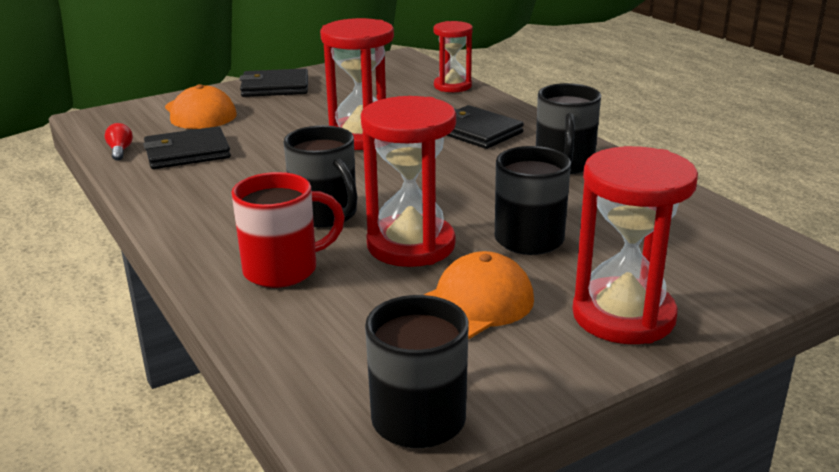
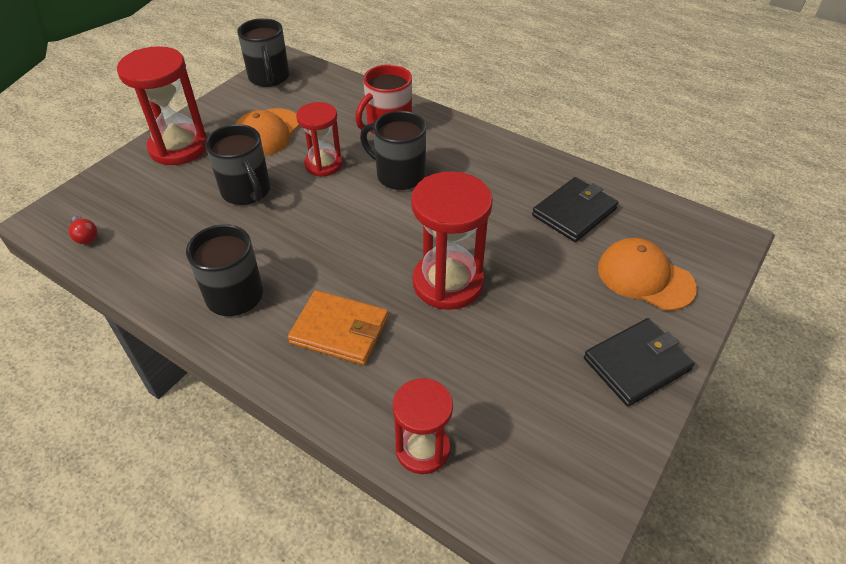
camera: 155 degrees right, 20 degrees up
(120, 151) = (629, 198): red light bulb -> red light bulb (85, 236)
(411, 245) = (323, 164): red hourglass -> red hourglass, size x0.63
(476, 131) = (340, 330): black wallet -> orange wallet

